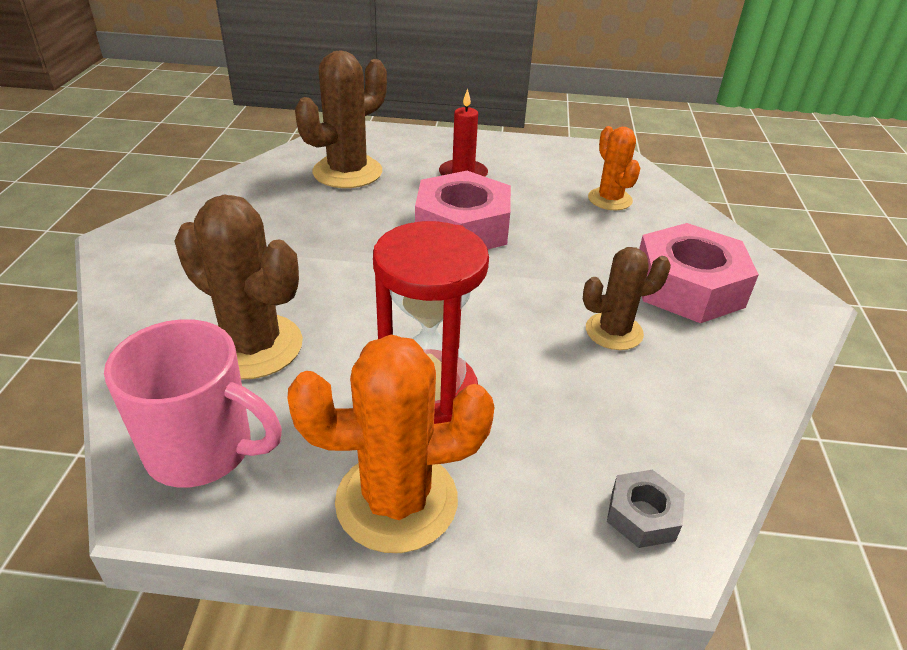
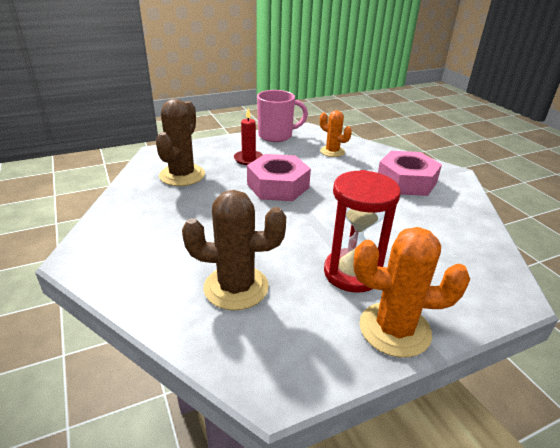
camera: 30 degrees left, 5 degrees down
(203, 451) = (272, 354): pink mug -> pink mug (276, 136)
(396, 501) = (394, 329): orange cactus -> orange cactus turned 45 degrees clockwise
(614, 331) = (399, 212): brown cactus -> none
(642, 515) = (492, 285): grey nut -> none

